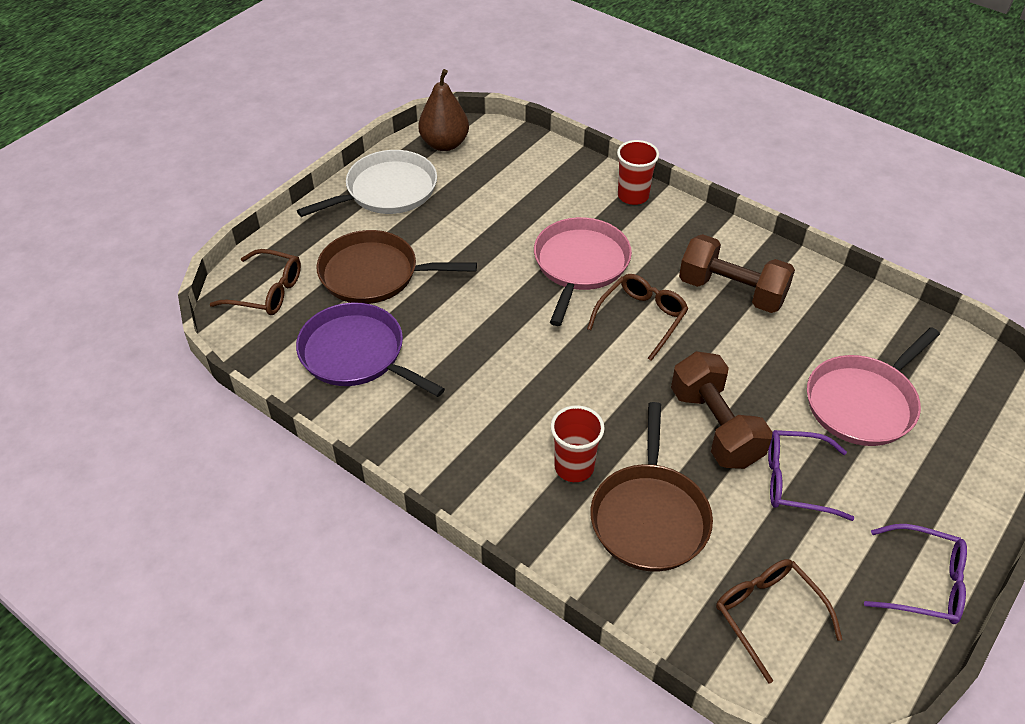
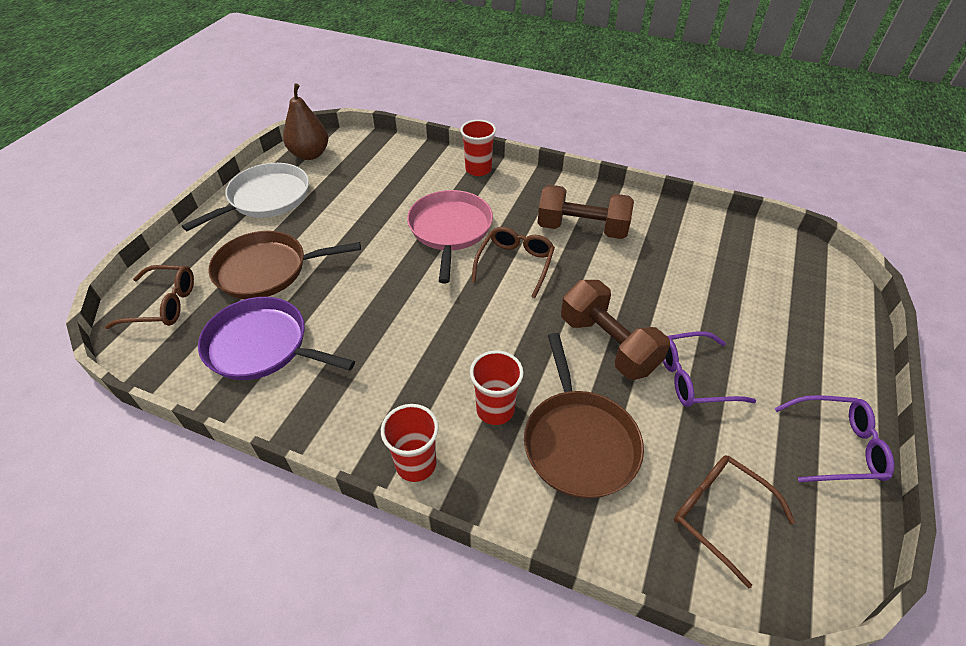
camera: 15 degrees left, 0 degrees up
(482, 500) = (416, 464): none -> red cup
(863, 403) = (720, 298): pink pan -> none

